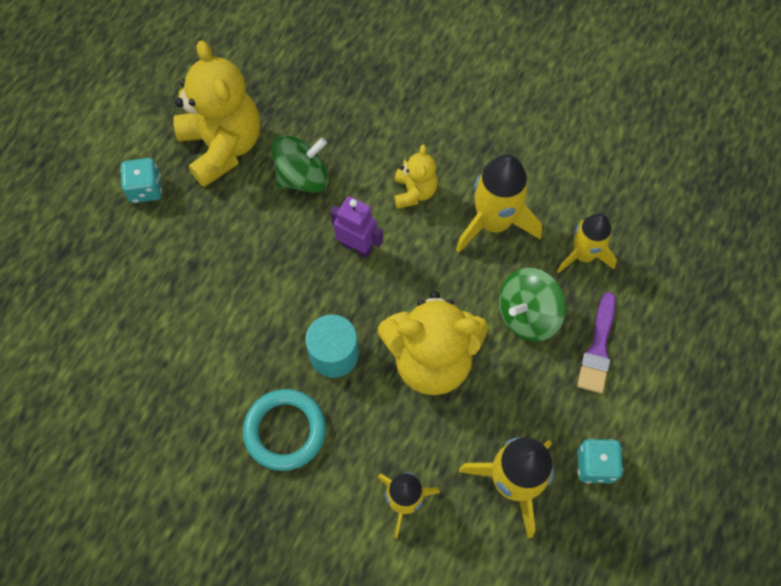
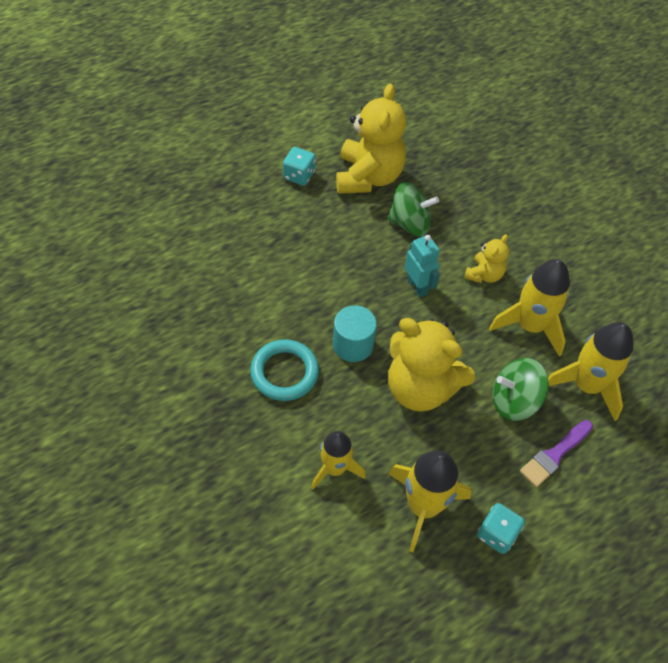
camera: 30 degrees right, 10 degrees down
(357, 247) = (417, 286): purple robot -> turquoise robot
(583, 255) = (586, 385): yellow rocket -> yellow rocket, size x1.51

